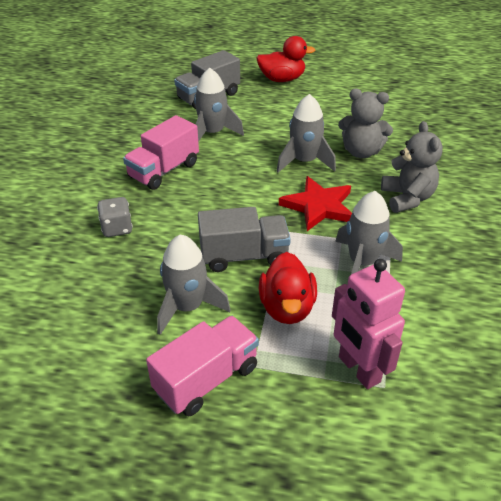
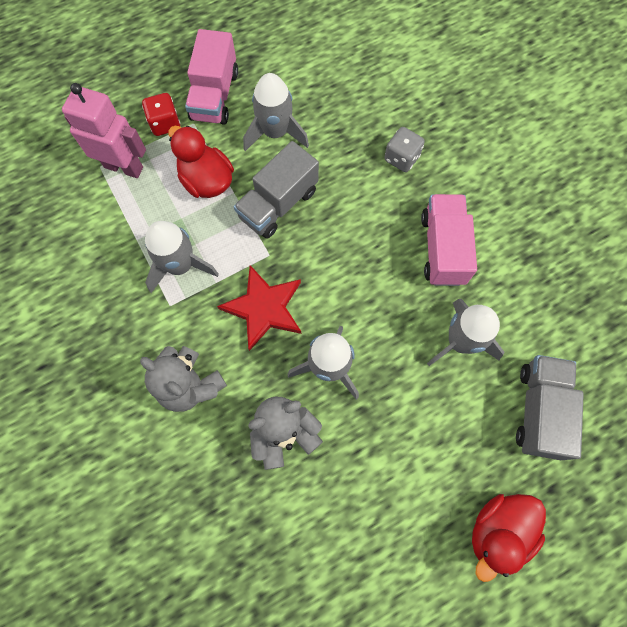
camera: 140 degrees right, 30 degrees up
(283, 385) = (165, 124): none -> red dice

